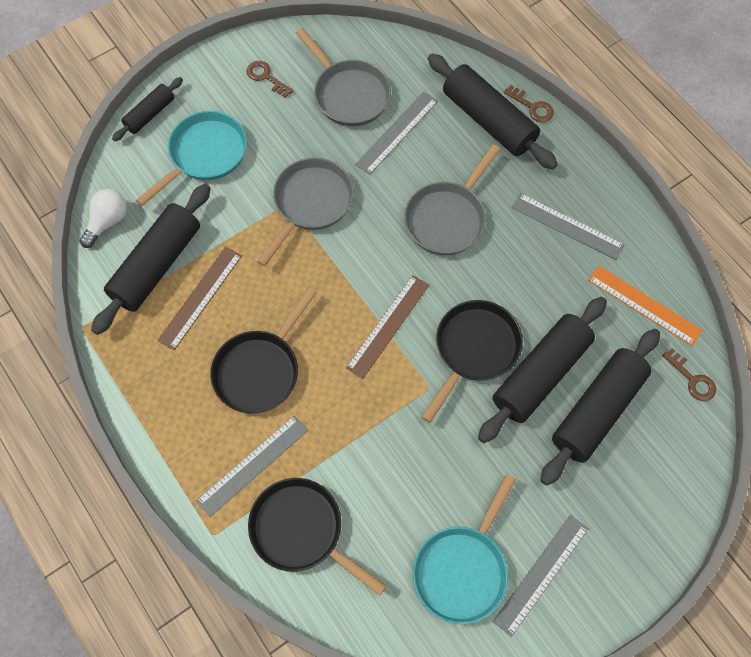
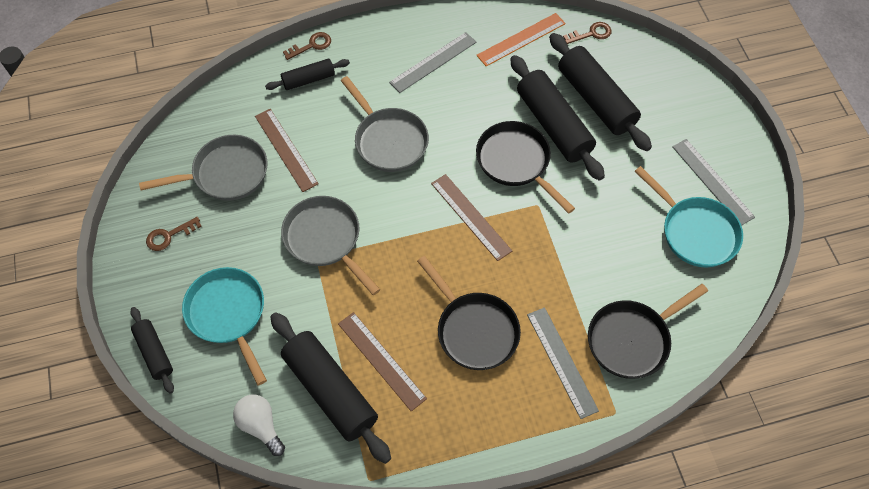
camera: 70 degrees left, 5 degrees down
(397, 132) = (286, 149): grey ruler -> brown ruler
(488, 120) = (308, 80): black rolling pin -> black rolling pin, size x0.54

